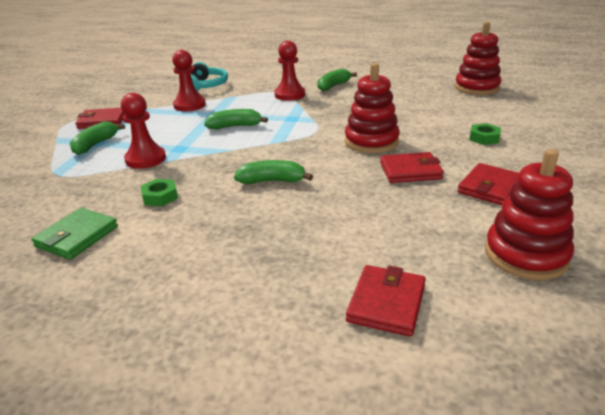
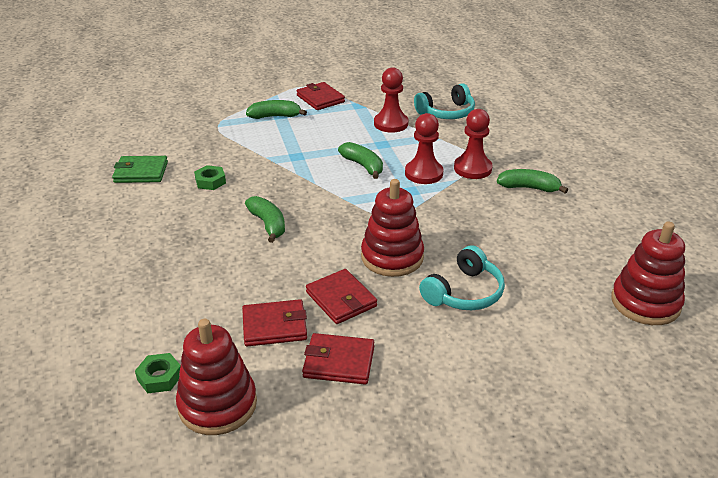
camera: 60 degrees right, 5 degrees up
(145, 159) = (266, 149): red pawn -> red pawn (423, 173)
(386, 303) = (117, 336): red wallet -> red wallet (274, 326)
(434, 128) = (464, 293): none -> turquoise headphones
(484, 138) = (467, 337): green nut -> green nut (160, 377)

